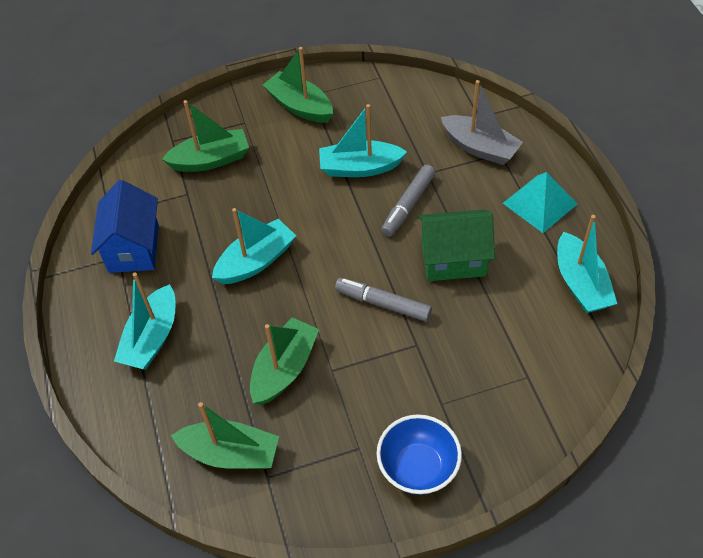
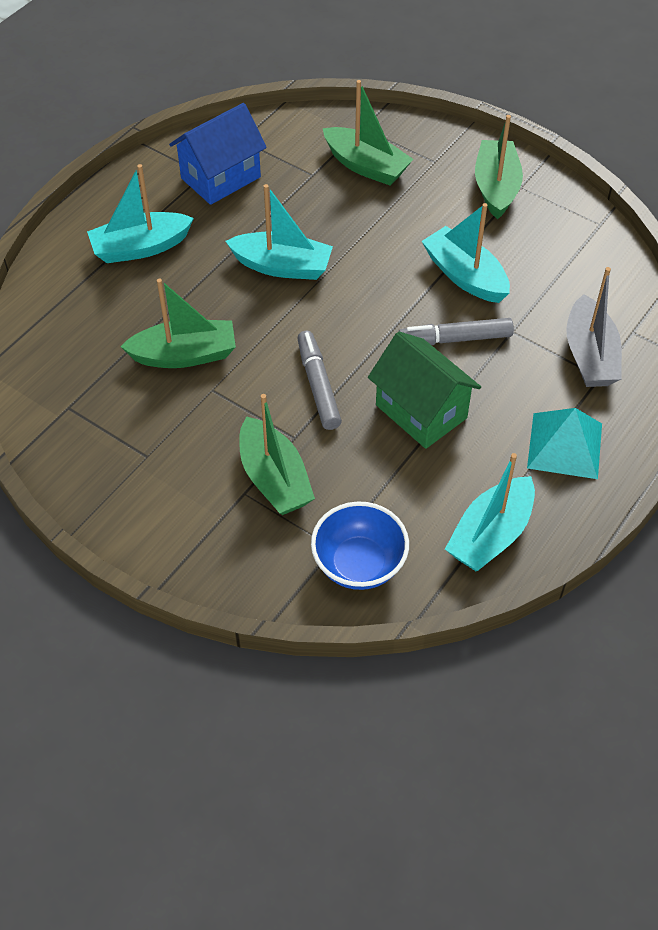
camera: 50 degrees right, 0 degrees up
(230, 453) = (71, 369): green boat -> green boat (274, 478)
(418, 467) = (160, 512): blue bowl -> blue bowl (359, 564)

